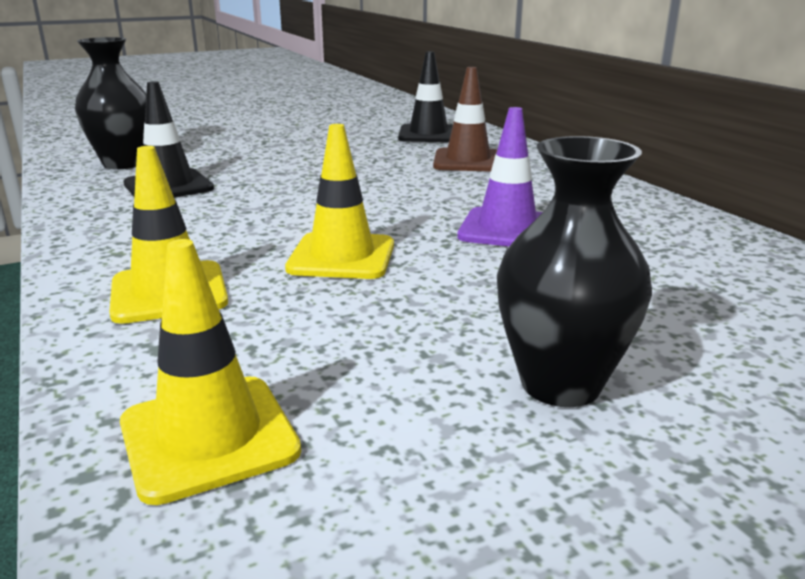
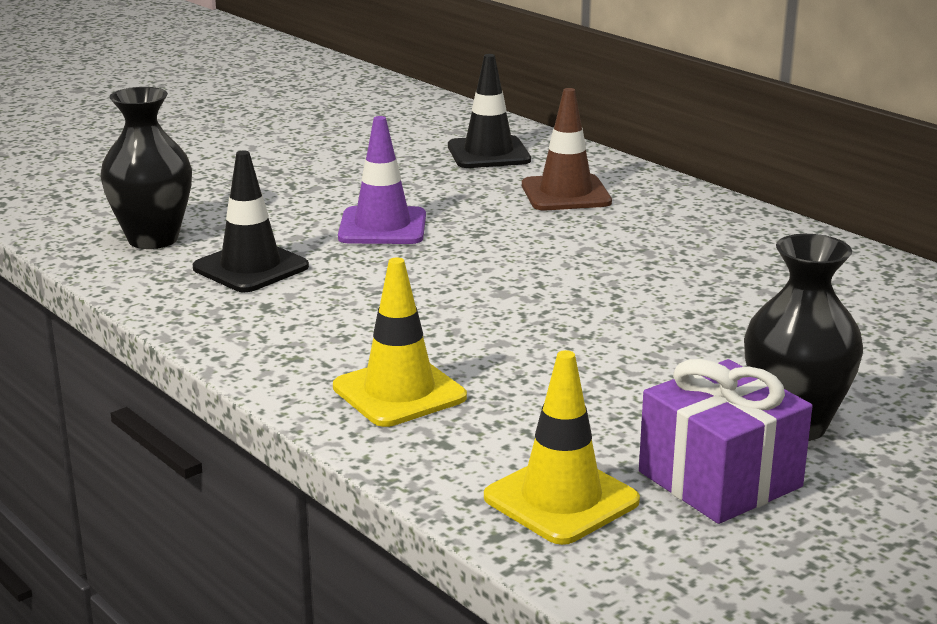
camera: 15 degrees left, 0 degrees up
(342, 257) = (529, 334): yellow traffic cone -> none
(424, 442) = (720, 479): none -> purple gift
(507, 229) = (666, 284): purple traffic cone -> purple traffic cone (382, 227)

